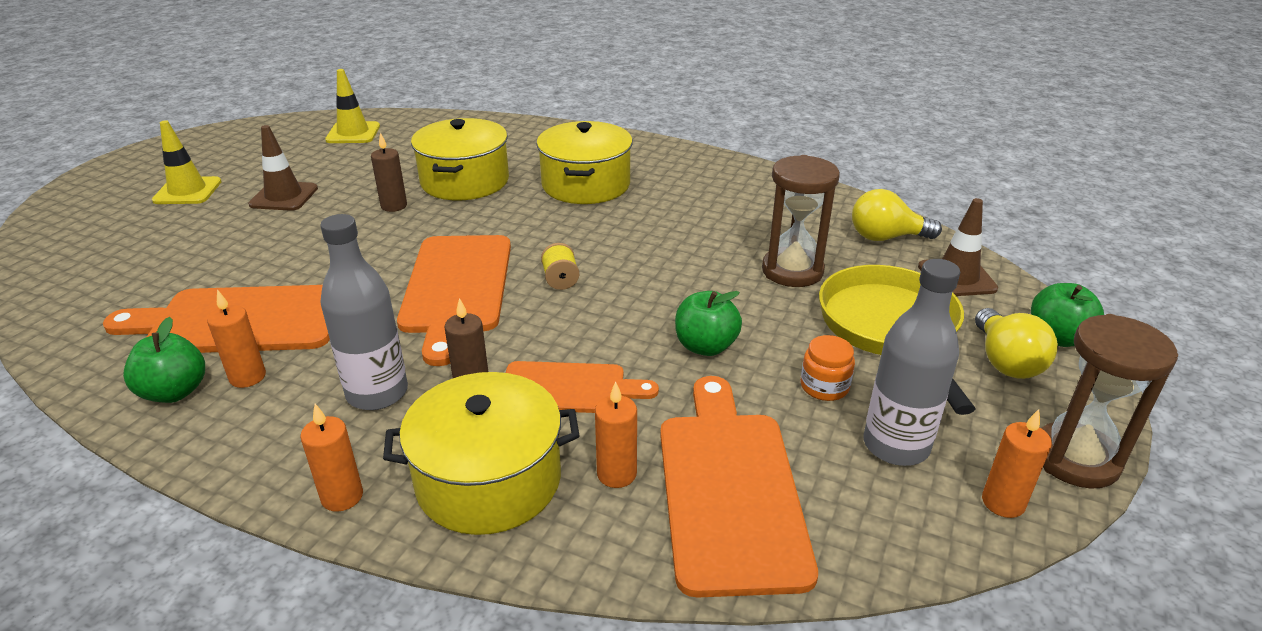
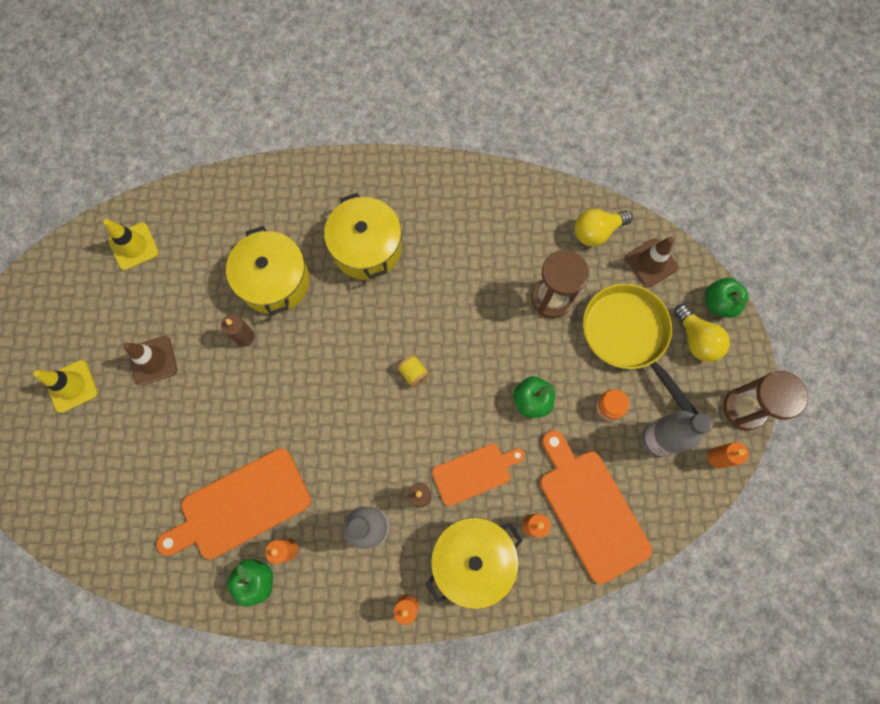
camera: 25 degrees left, 40 degrees up
(457, 288) = (353, 412): orange cutting board -> none

